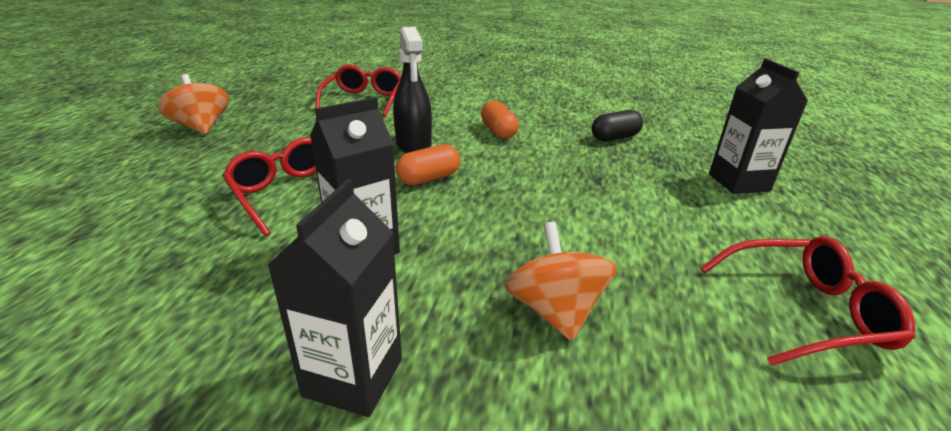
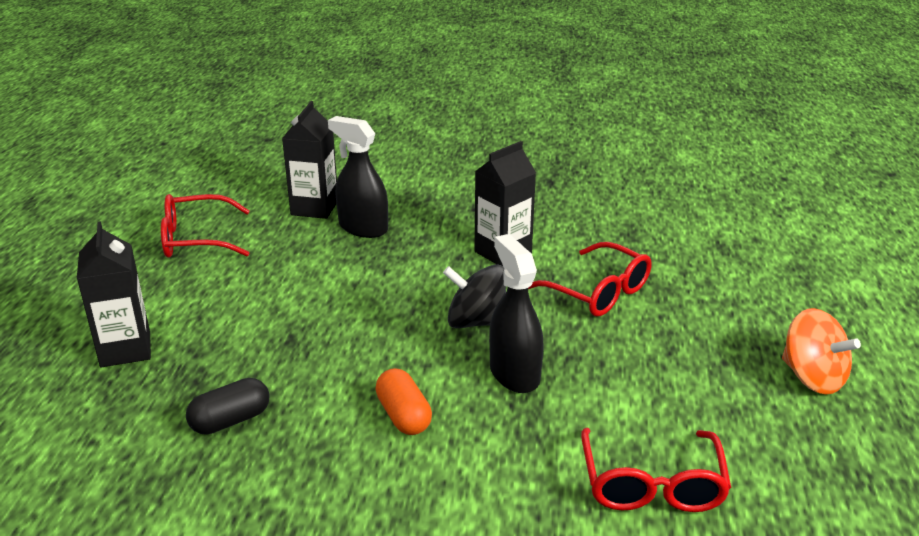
camera: 175 degrees right, 0 degrees up
(353, 377) = (471, 196): black carton -> black carton (314, 208)
(429, 178) = (476, 322): orange capsule -> black spinning top
(555, 311) = (363, 228): orange spinning top -> black spray bottle

